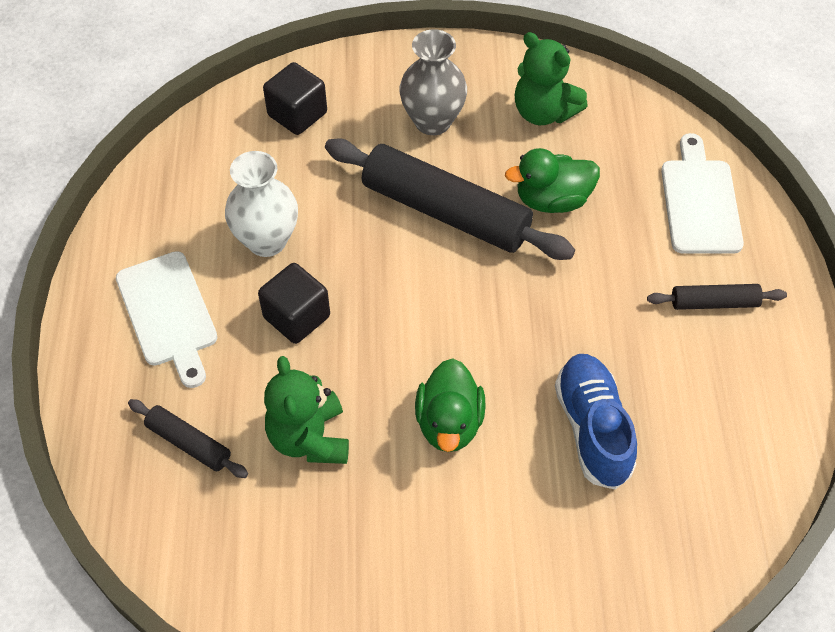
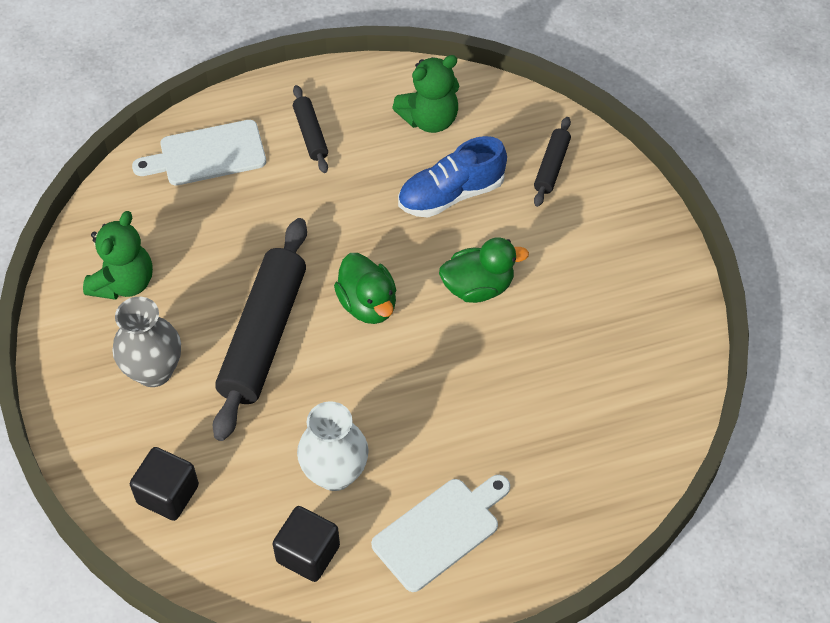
camera: 105 degrees left, 0 degrees up
(189, 443) = (562, 468): black rolling pin -> black rolling pin (551, 166)
(297, 317) = (412, 423): black cube -> black cube (308, 554)
(309, 438) = (525, 380): green teddy bear -> green teddy bear (430, 119)
(552, 200) = (230, 258): green duck -> green duck (368, 304)

